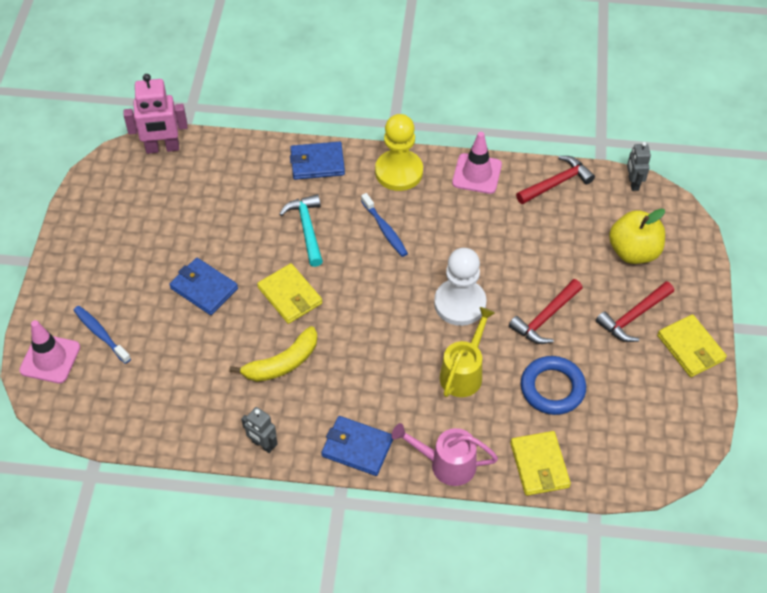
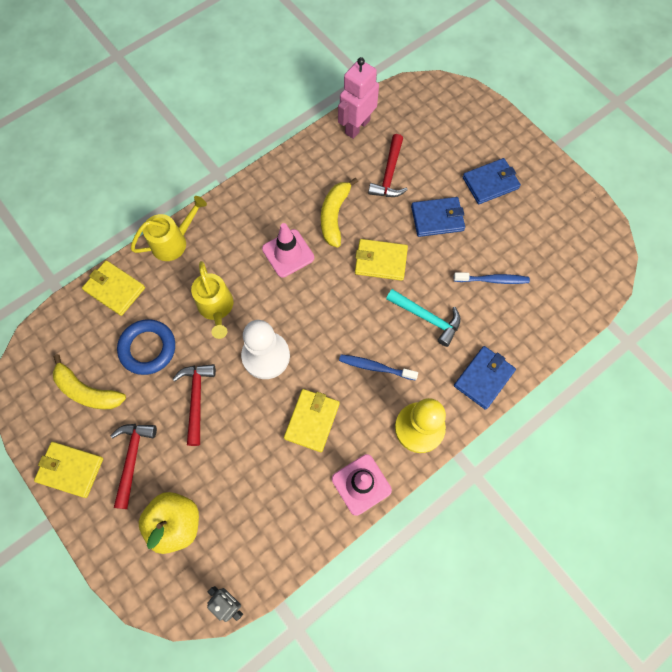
camera: 135 degrees right, 15 degrees up
(50, 359) = (464, 107): pink traffic cone -> pink traffic cone (288, 253)
(101, 334) = (457, 142): blue toothbrush -> blue toothbrush (492, 280)
(162, 148) = (596, 288): pink robot -> pink robot (357, 126)
(262, 445) = (291, 163): grey robot -> none
(357, 447) = (236, 207): blue wallet -> blue wallet (490, 183)
(446, 464) = (174, 241): pink watering can -> yellow watering can
(470, 234) = (312, 421): none -> yellow wallet
(556, 183) = (292, 537): red hammer -> red hammer (389, 174)
(632, 396) = (87, 391): none -> yellow banana

